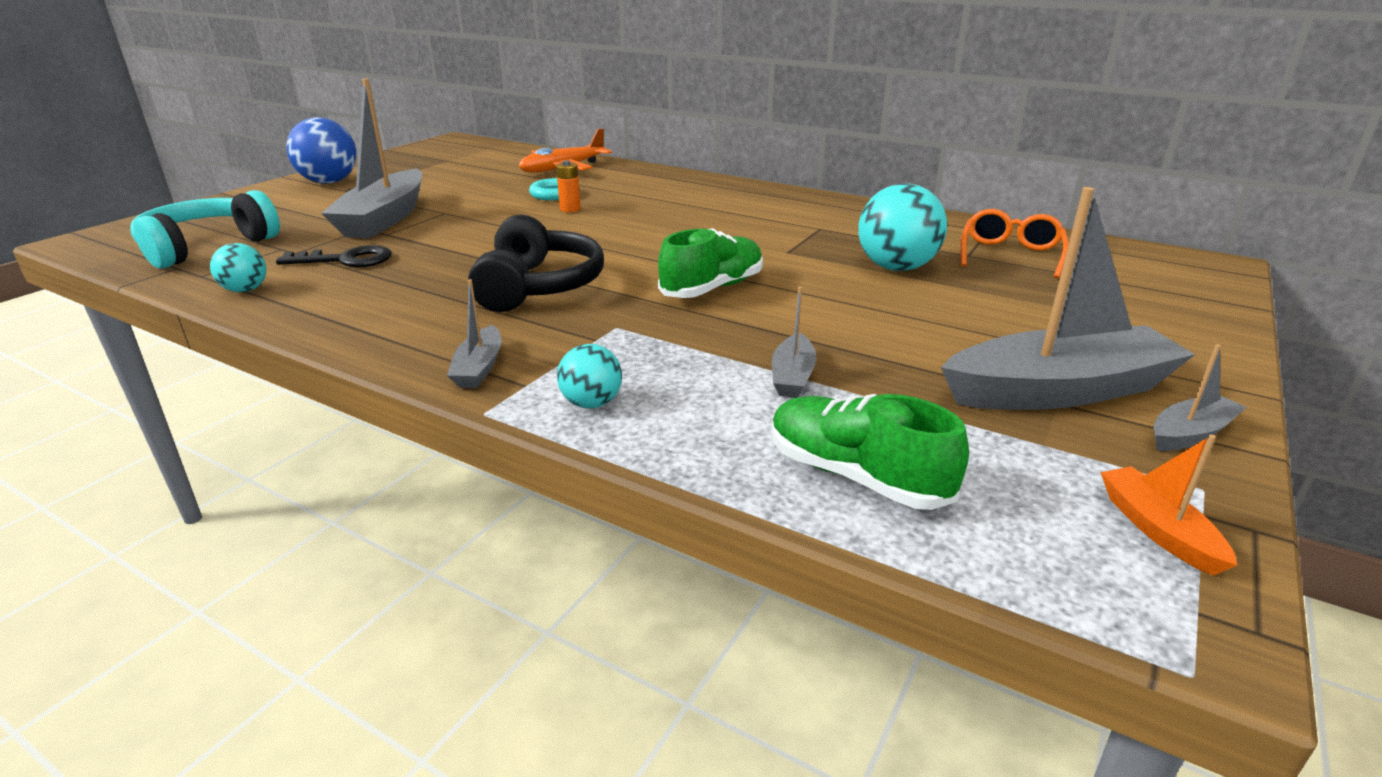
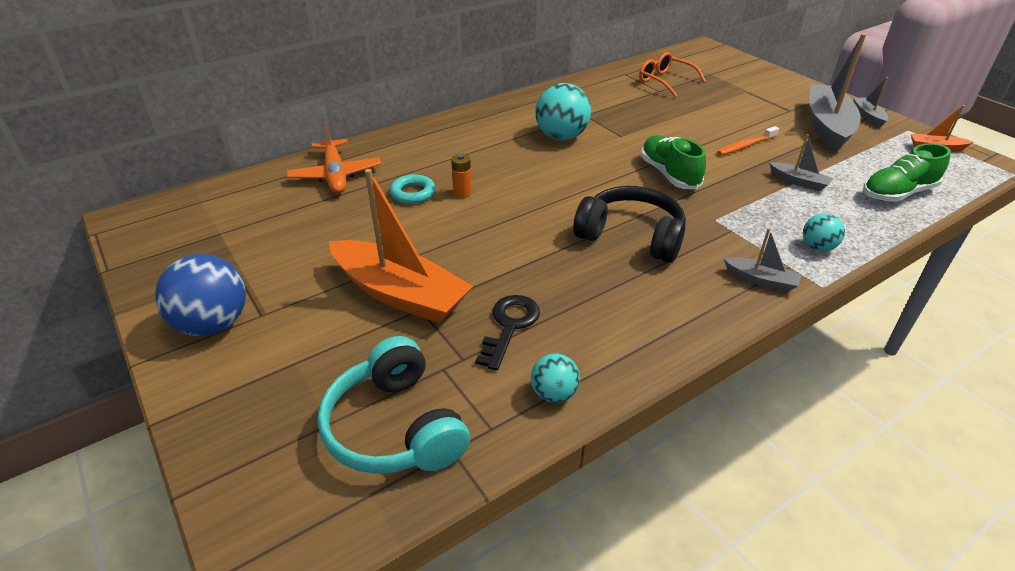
camera: 65 degrees left, 10 degrees up
(384, 218) = (400, 294): grey boat -> orange boat
(868, 327) = (746, 146): none -> orange toothbrush
(896, 268) = (666, 114): turquoise ball -> turquoise ball (561, 137)

